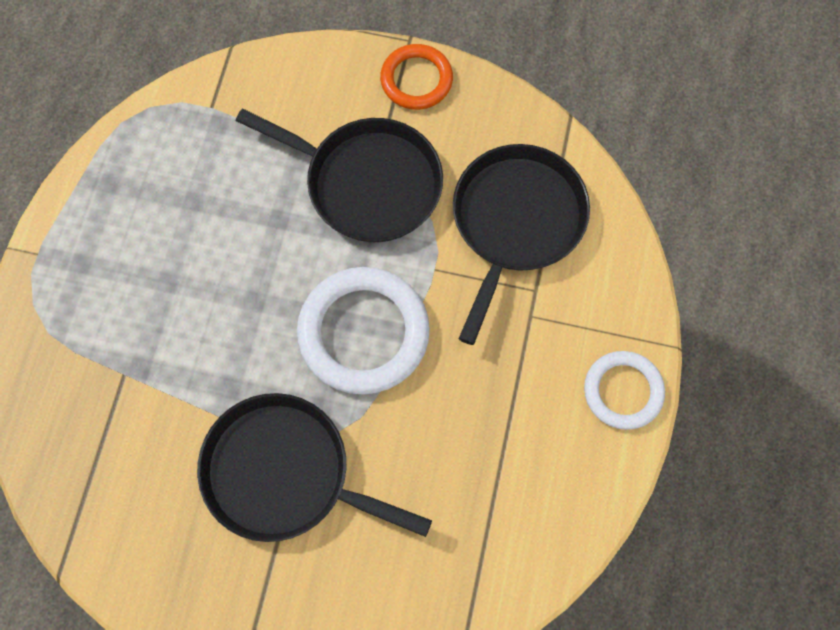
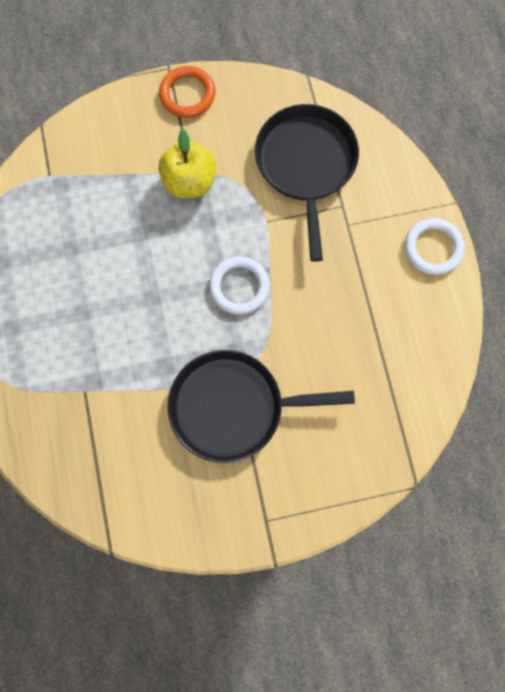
camera: 25 degrees left, 5 degrees up
(363, 333) = (239, 287): white ring -> white ring, size x0.60
(367, 183) = (189, 181): black pan -> yellow apple

